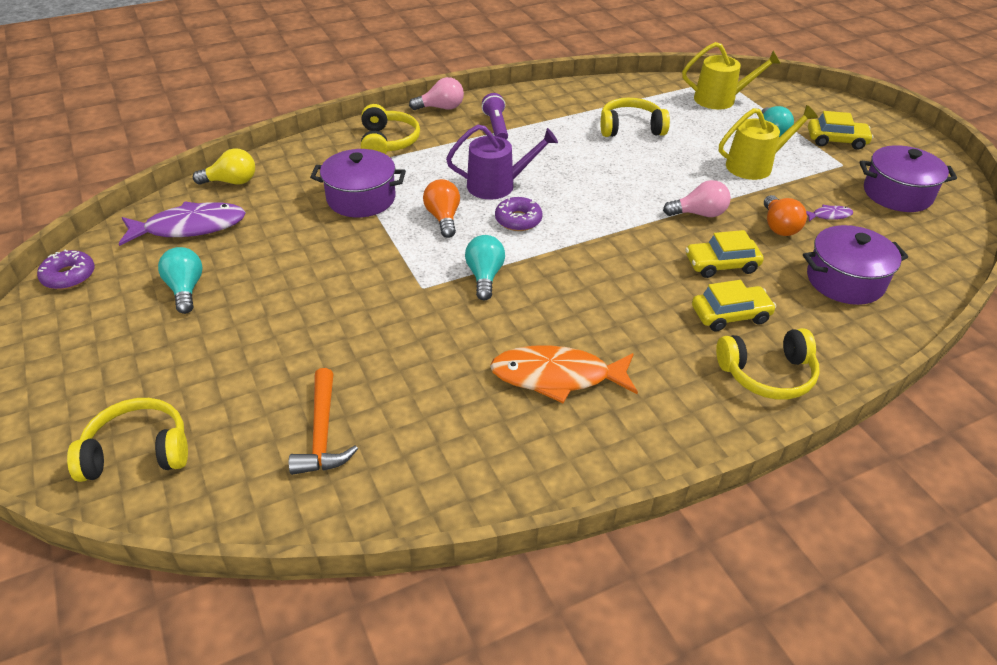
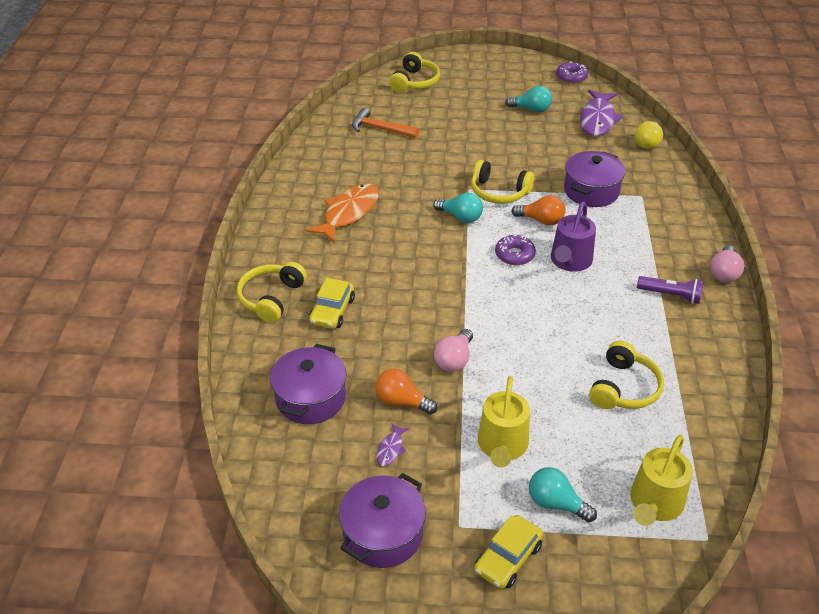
camera: 120 degrees right, 0 degrees up
(388, 142) = (672, 225): yellow headphones -> yellow headphones (499, 192)
(721, 264) = (384, 337): yellow car -> none

